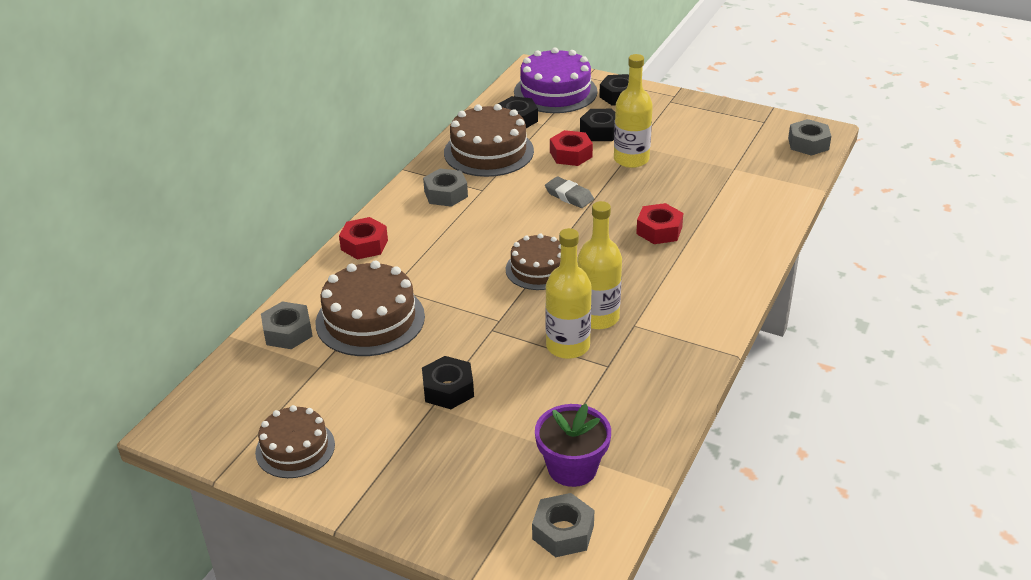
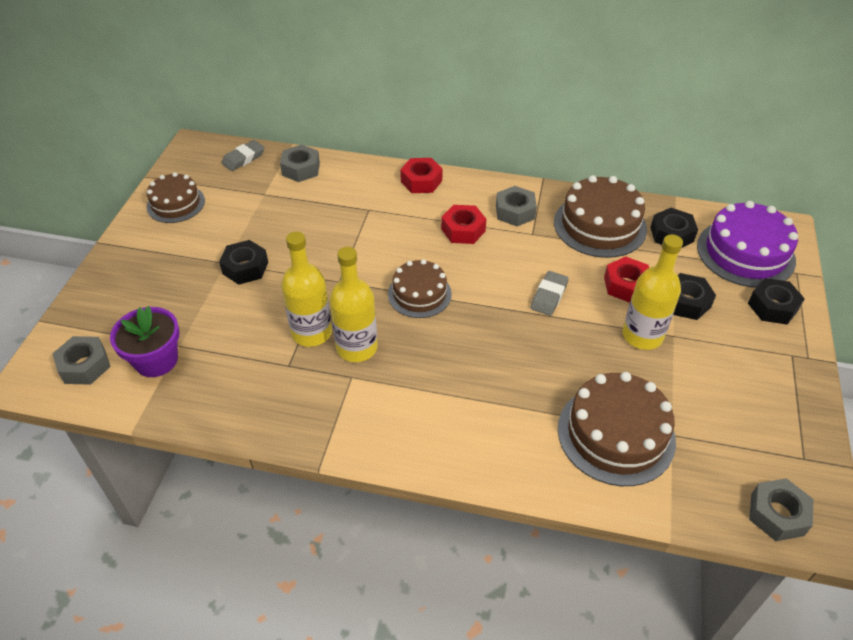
camera: 75 degrees right, 10 degrees up
(234, 381) = (243, 158): none -> grey eraser
(370, 319) = (324, 206): brown cake -> brown cake (616, 434)
(659, 230) = (515, 377): red nut -> red nut (463, 230)

